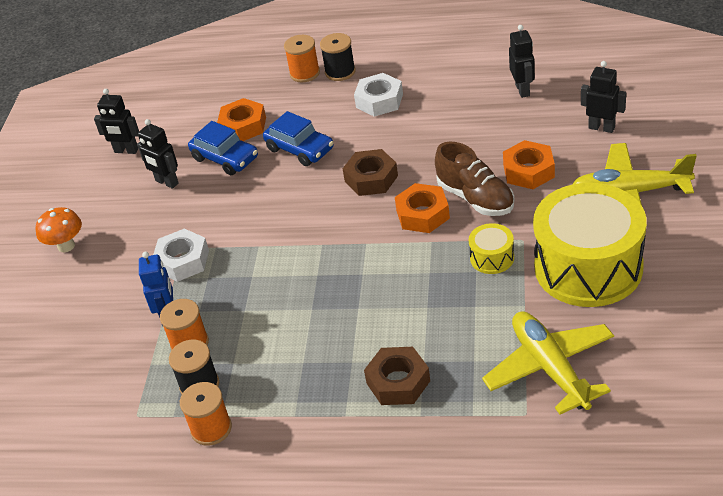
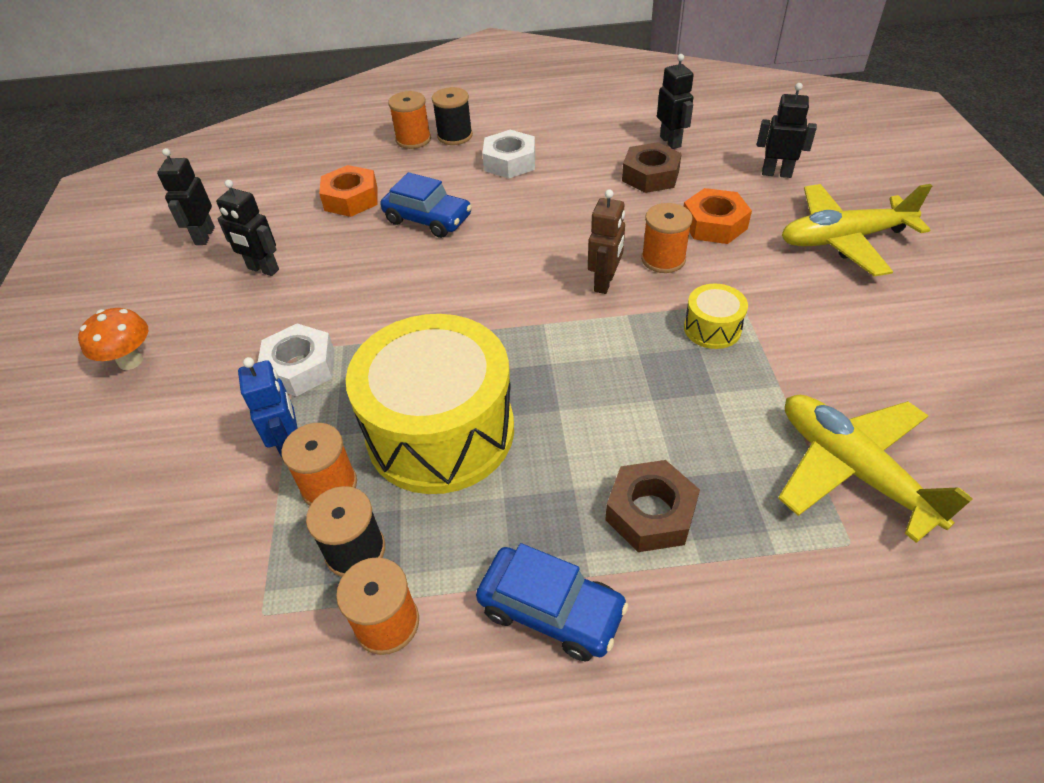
camera: 15 degrees left, 5 degrees up
(126, 151) = (204, 236): black robot -> black robot turned 90 degrees clockwise
(225, 158) = (335, 236): blue car -> blue car (551, 610)
(371, 179) = (526, 246): brown nut -> brown nut (650, 176)
(422, 214) = (604, 283): orange nut -> brown robot
(475, 198) = (663, 259): brown shoe -> orange spool
(588, 267) = (837, 329): yellow drum -> yellow drum (440, 431)

